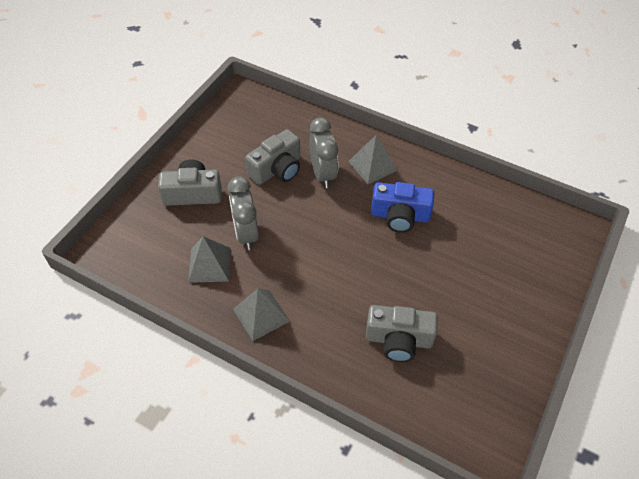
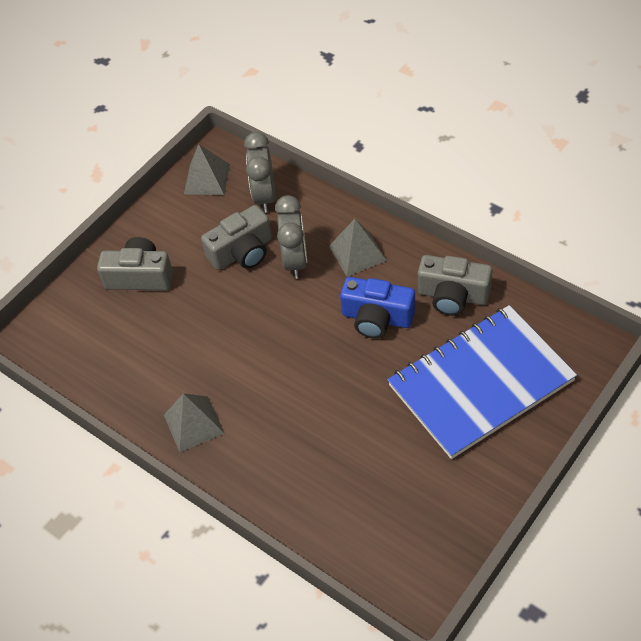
camera: 15 degrees right, 0 degrees up
(209, 265) = (146, 362): grey pyramid -> grey pyramid (207, 179)
(246, 234) = (192, 329): grey clock -> grey clock (264, 196)
(398, 340) = (343, 464): grey camera -> grey camera (453, 296)
(496, 263) = (481, 383): none -> blue notebook

